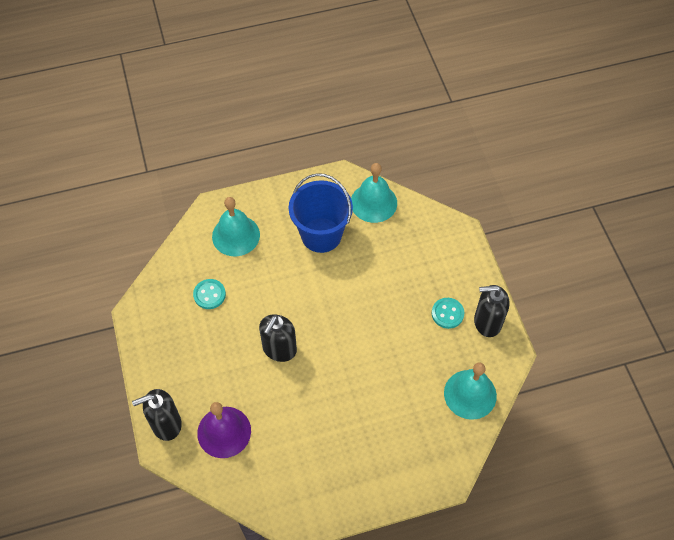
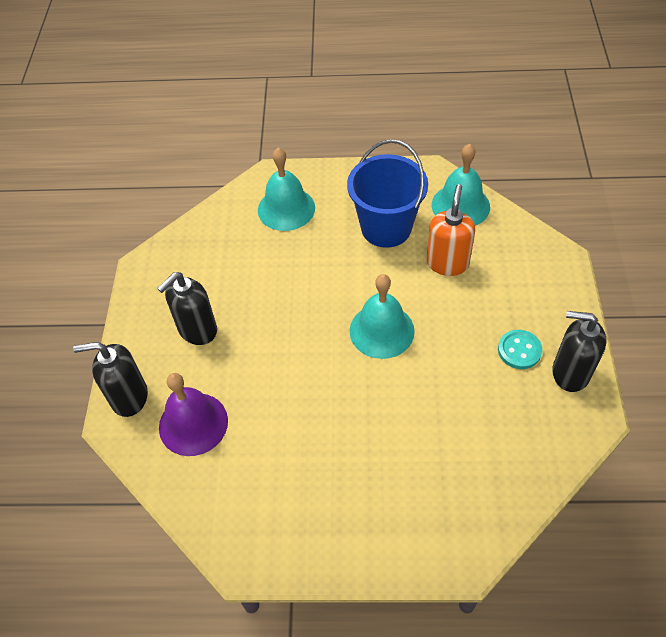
camera: 20 degrees right, 5 degrees down
(209, 295) = (233, 265): turquoise button -> none
(279, 349) = (293, 343): black soap dispenser -> black soap dispenser (197, 330)
(377, 254) = (447, 263): none -> orange soap dispenser
(470, 394) = (524, 457): turquoise bell -> turquoise bell (381, 330)

